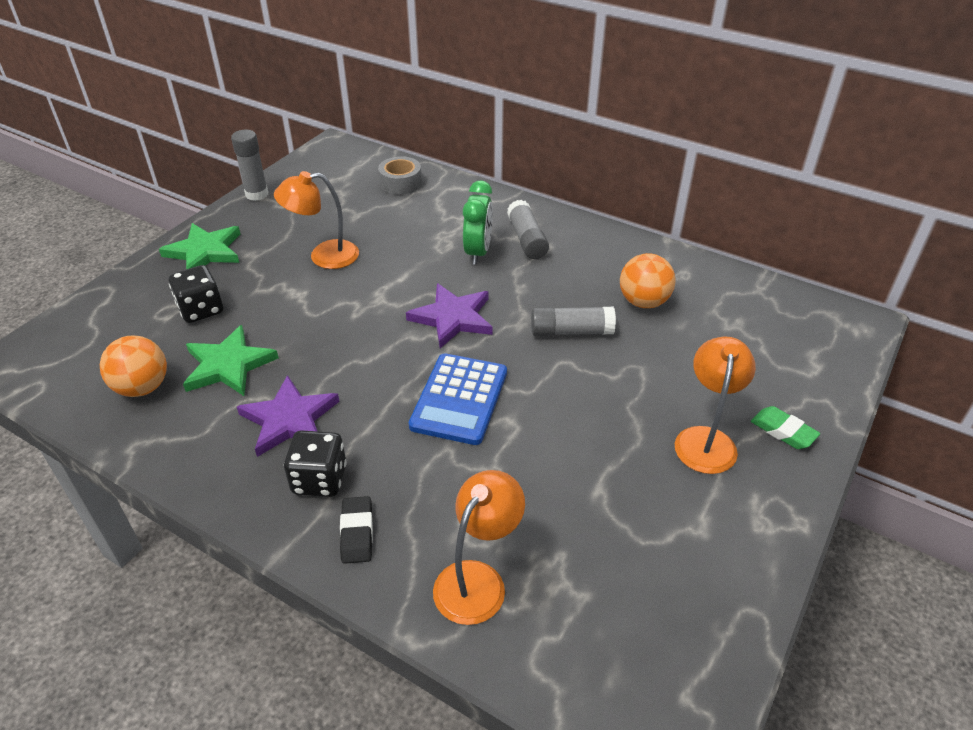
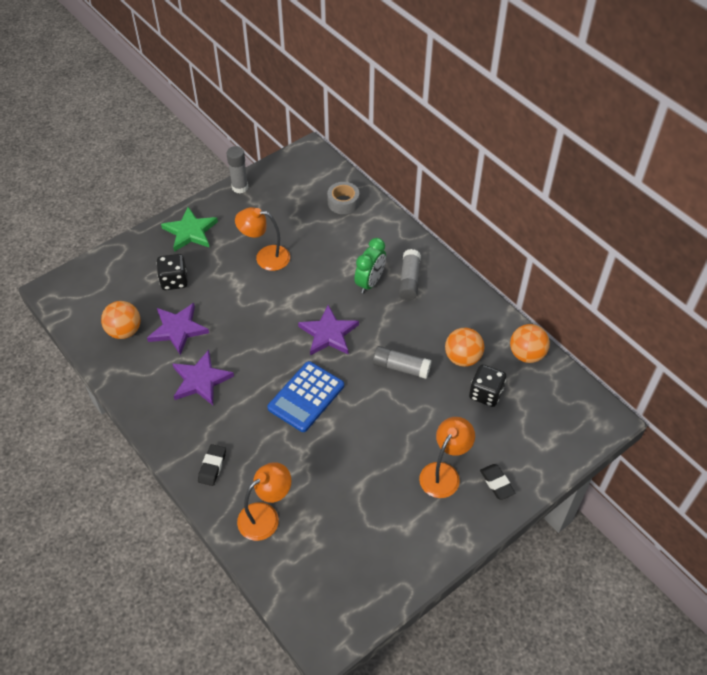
camera: 20 degrees right, 10 degrees up
(228, 365) = (178, 329): green star -> purple star
(319, 479) = (204, 426): black dice -> black dice (485, 394)
(718, 279) = (526, 354): none -> orange ball
(783, 431) = (497, 483): green eraser -> black eraser

